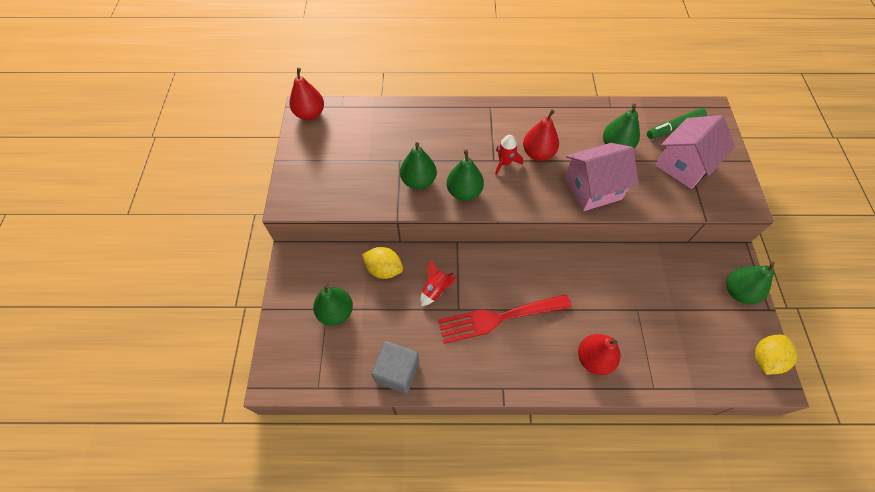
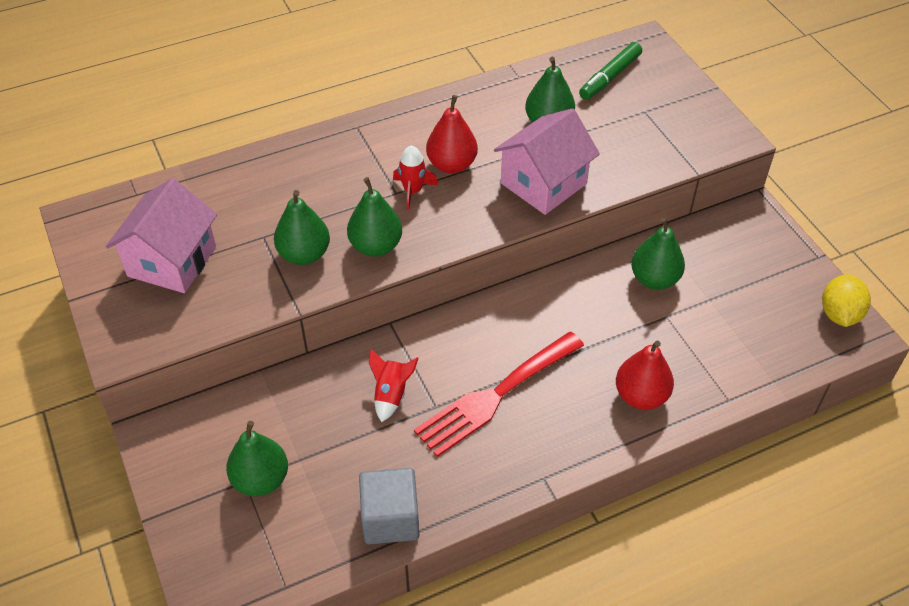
camera: 25 degrees left, 10 degrees down
(310, 114) = (91, 220): red pear -> none
(384, 269) = (303, 397): yellow lemon -> none
(684, 165) = (642, 118): pink house -> pink house (172, 261)
(738, 292) = (775, 250): green pear -> green pear (654, 279)

